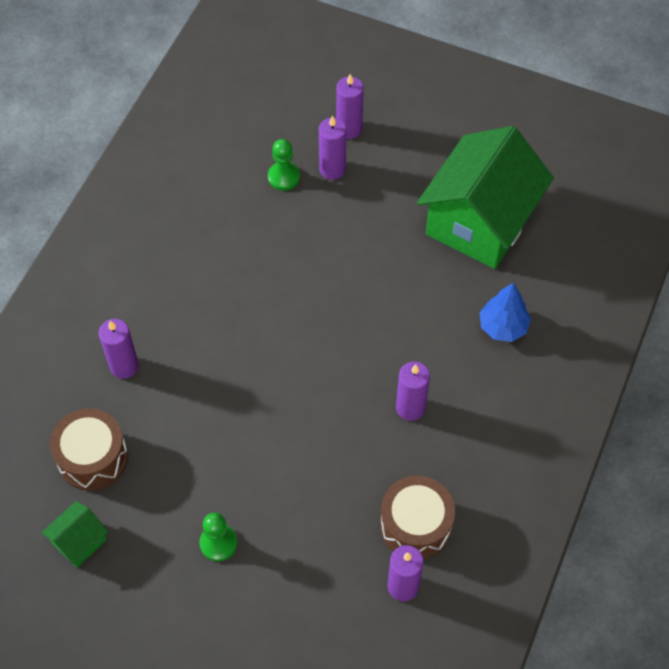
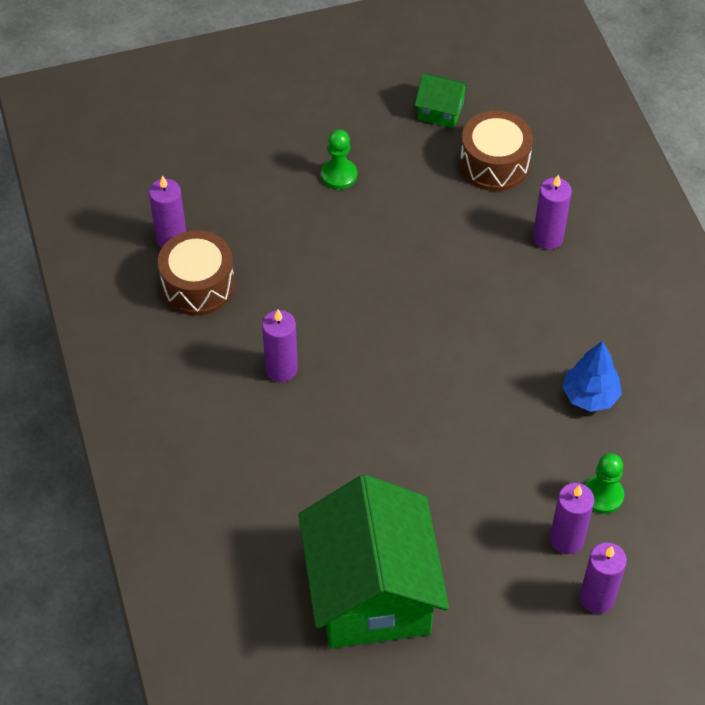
camera: 140 degrees right, 5 degrees down
(79, 541) = (440, 111): green house -> green house turned 75 degrees counterclockwise
(503, 327) = (260, 499): blue tree -> blue tree (590, 396)

